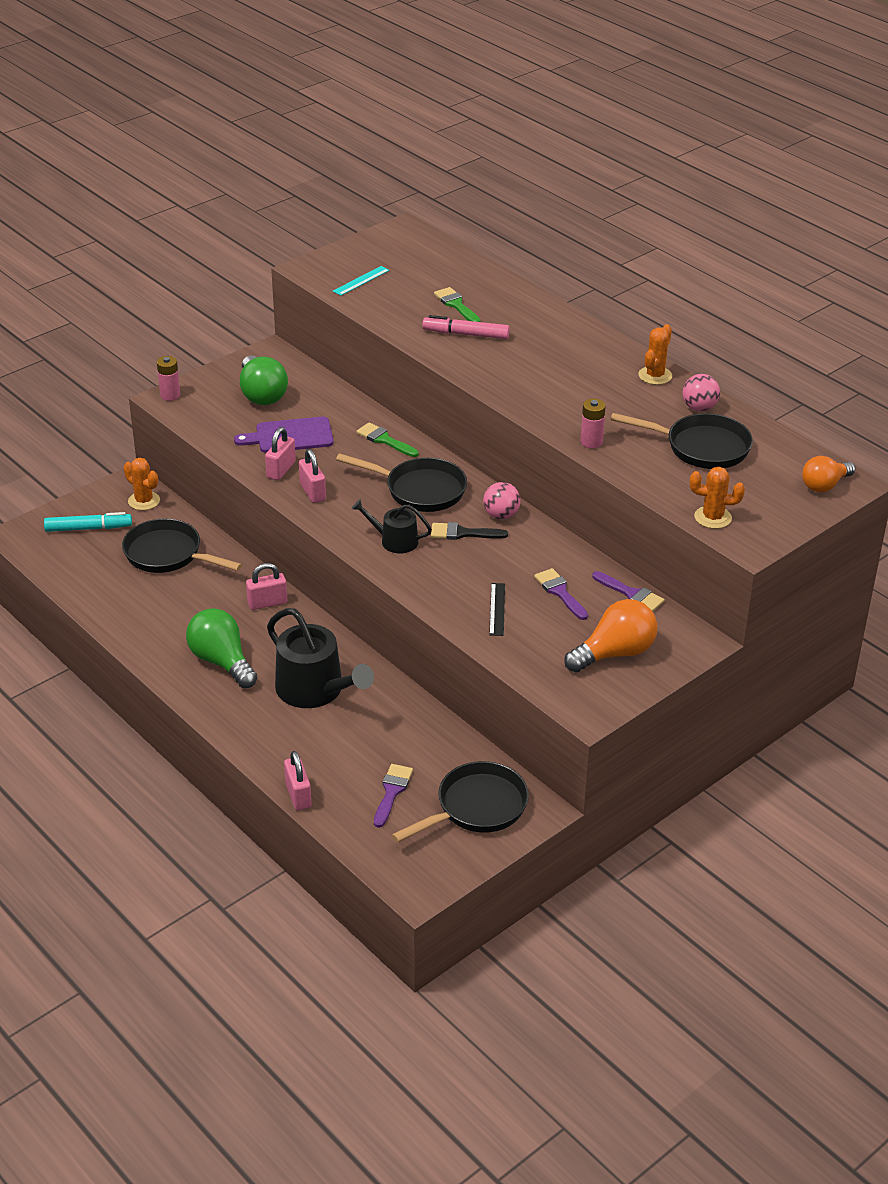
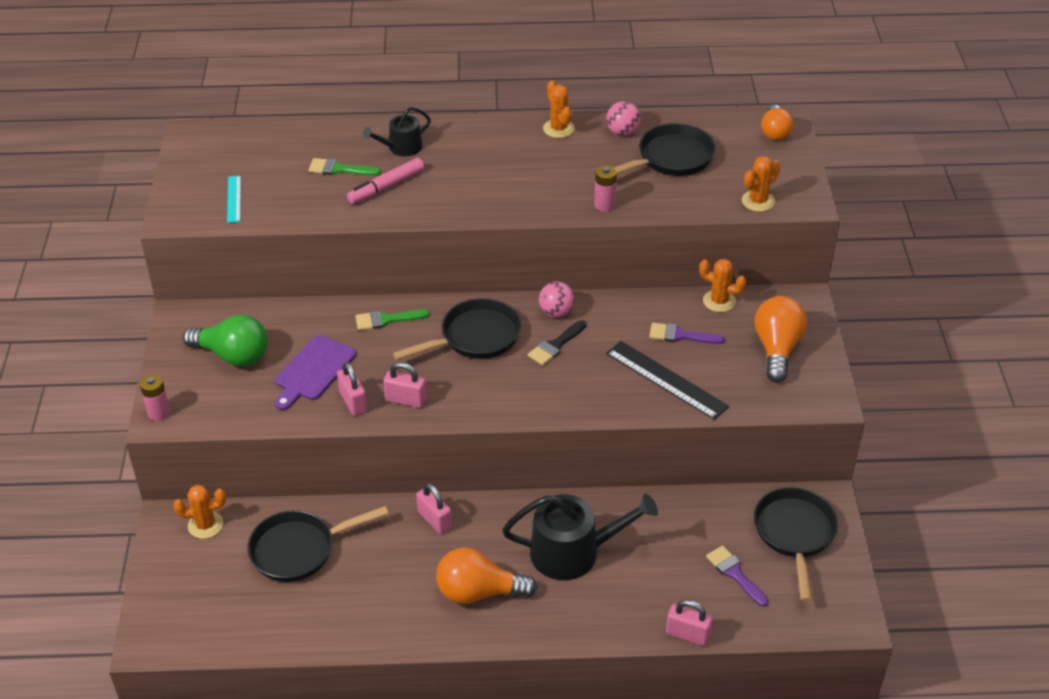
camera: 50 degrees left, 5 degrees up
(88, 528) = (198, 585): turquoise marker -> none
(222, 662) = (478, 592): green light bulb -> orange light bulb
(267, 603) = (434, 520): pink padlock -> pink padlock turned 60 degrees counterclockwise
(394, 540) = (523, 388): black watering can -> black watering can (401, 148)
(497, 609) = (666, 380): black ruler -> black ruler, size x1.81
(631, 594) = (719, 301): purple brush -> orange cactus

